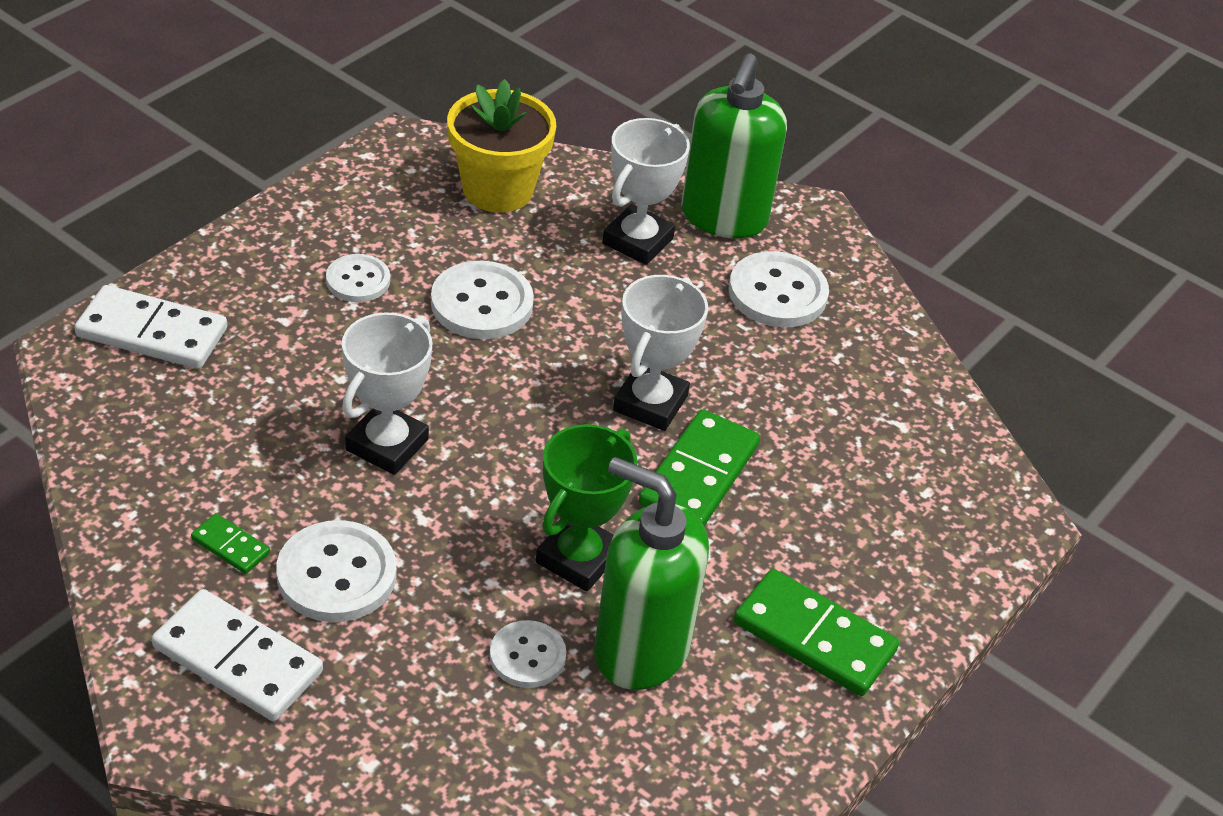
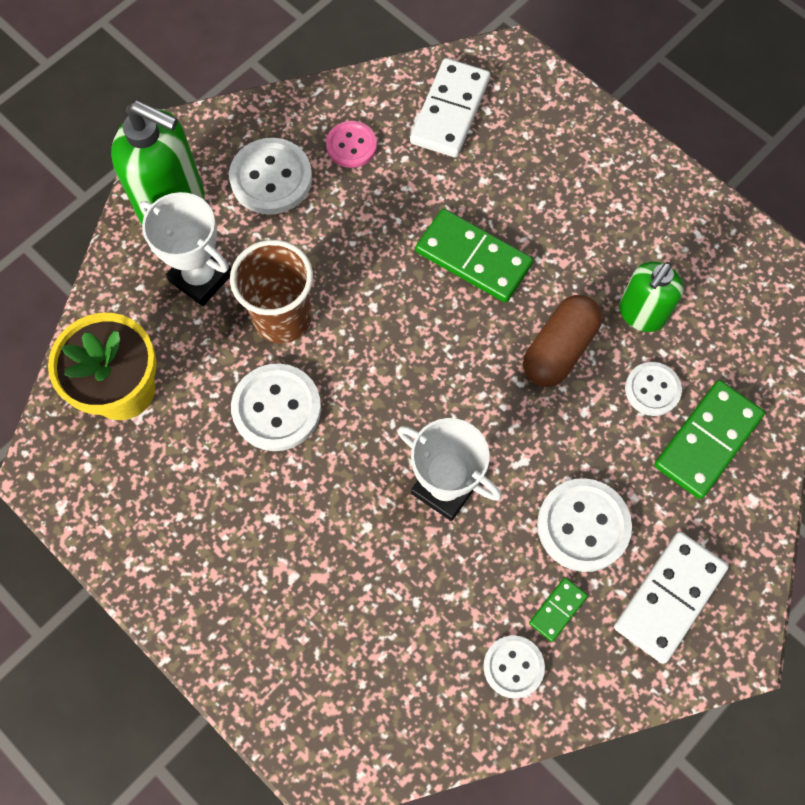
camera: 80 degrees left, 25 degrees up
(152, 333) = (307, 696): white domino -> white domino (450, 111)
(358, 280) = (242, 513): white button -> white button (513, 667)
(578, 558) = (559, 349): green trophy -> brown capsule
(594, 306) = (282, 318): none -> brown cup
(640, 649) = (641, 314): green soap dispenser -> green soap dispenser, size x0.62
(650, 403) = (397, 285): white trophy -> none
(814, 637) = (623, 202): green domino -> green domino (707, 441)
(839, 361) = (351, 145): none -> pink button

